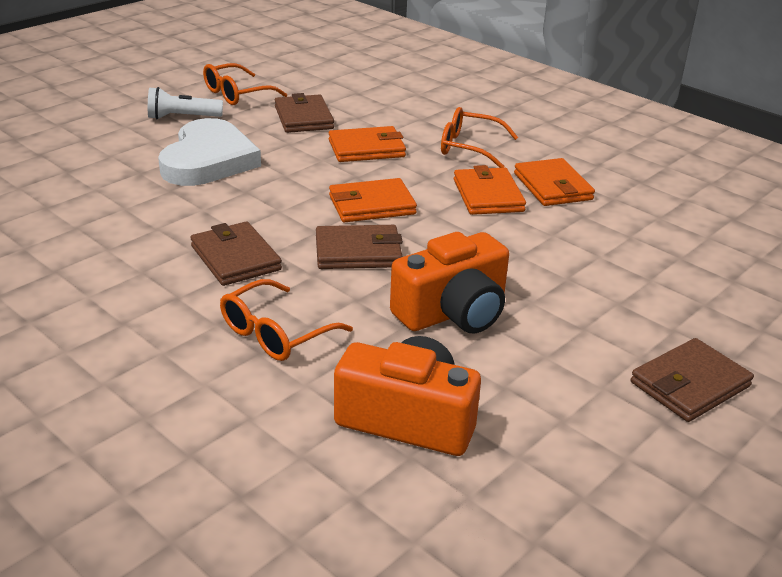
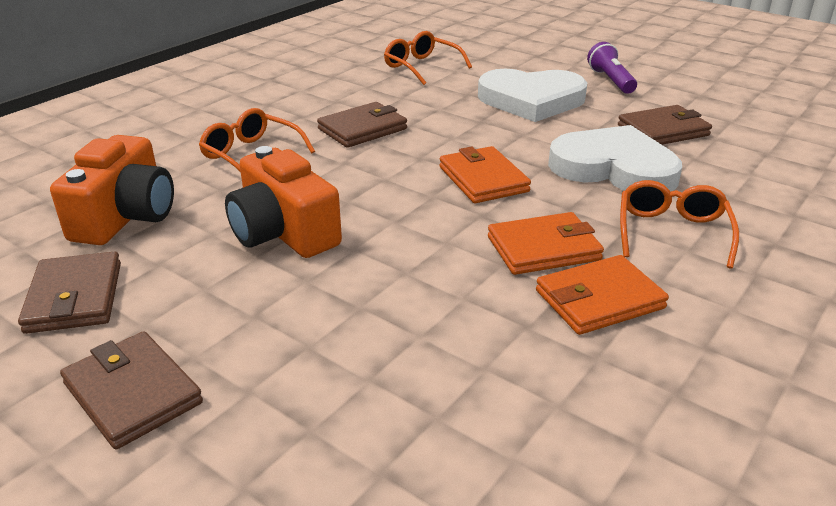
camera: 85 degrees right, 0 degrees up
(182, 117) = (611, 80): white flashlight -> purple flashlight
(236, 94) = (688, 95): orange glasses -> orange glasses (421, 67)
(358, 252) = (386, 179): brown wallet -> brown wallet (74, 297)
(366, 149) = (614, 168): orange wallet -> white heart

